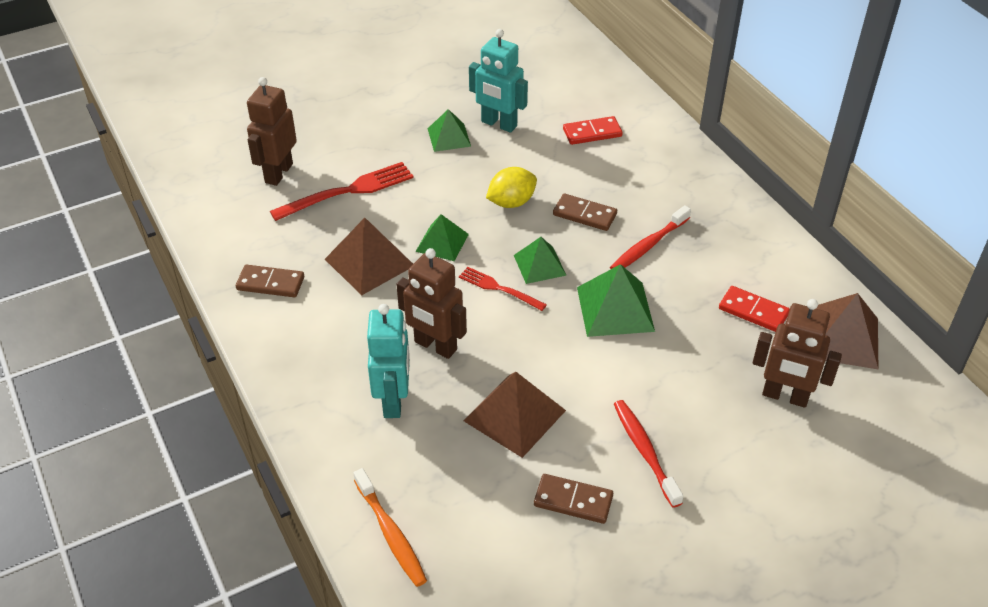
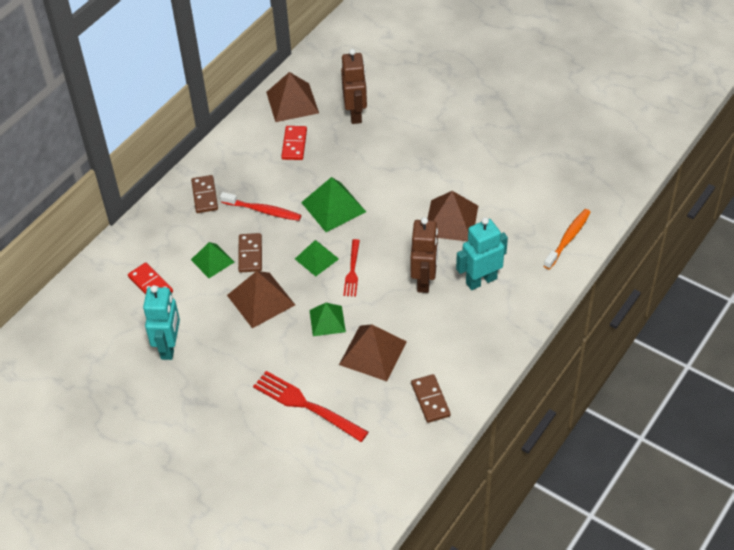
camera: 115 degrees left, 5 degrees up
(278, 173) = (312, 465): brown robot -> none
(449, 137) = (203, 372): green pyramid -> green pyramid (212, 260)
(511, 202) = (260, 300): yellow lemon -> brown pyramid
(573, 500) = (490, 174): brown domino -> brown domino (204, 195)
(644, 451) = (436, 157): red toothbrush -> none

